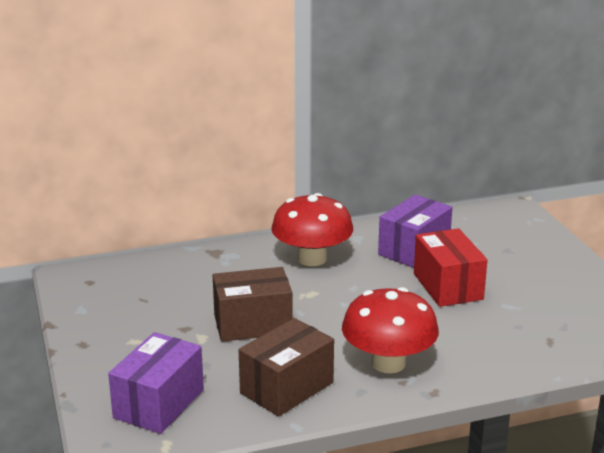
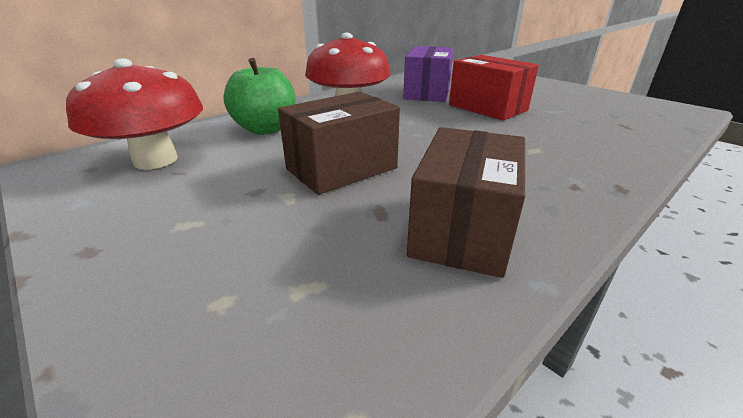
camera: 25 degrees left, 5 degrees up
(159, 404) = (282, 323): purple box -> none
(224, 268) = (265, 129): none -> green apple
(388, 363) = (533, 172): red mushroom -> red mushroom (155, 160)

